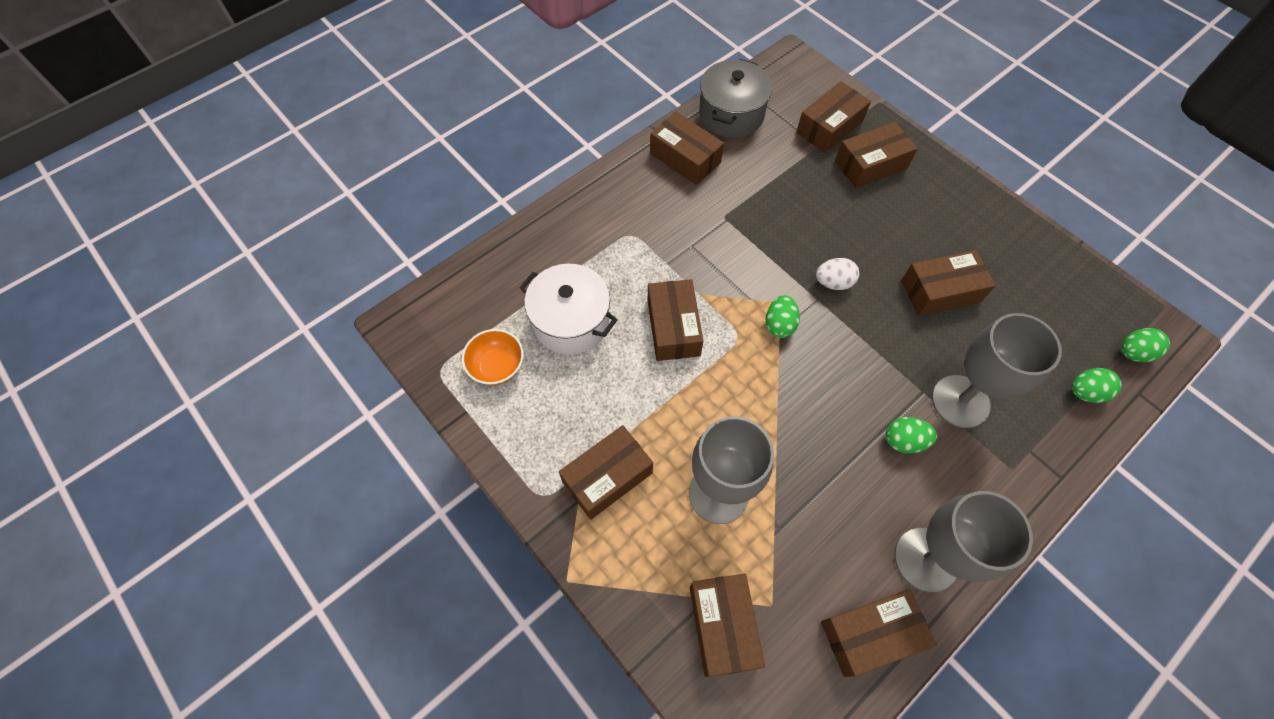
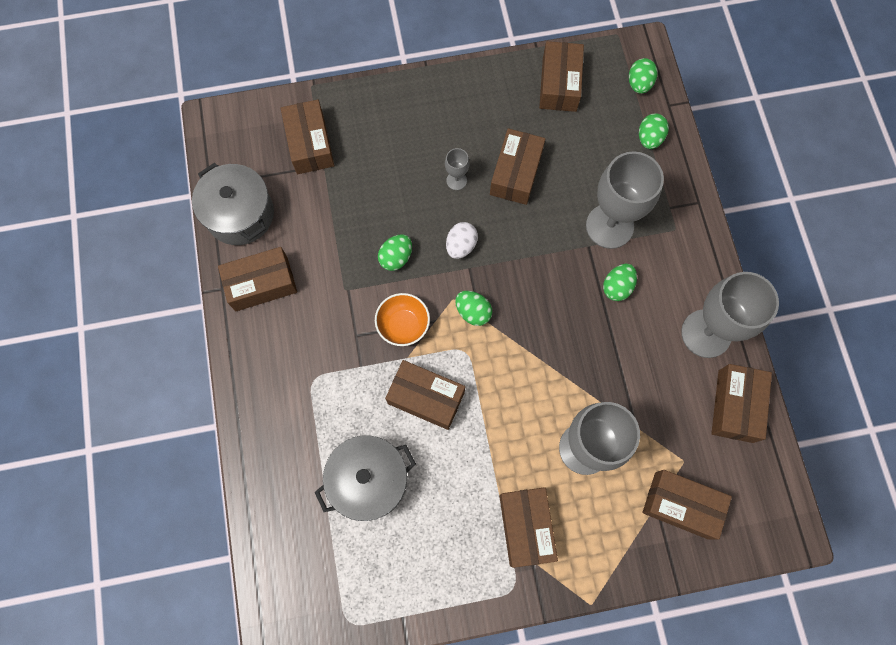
camera: 60 degrees left, 10 degrees up
(497, 366) = (375, 568): orange bowl -> orange bowl (403, 325)
(571, 321) = (369, 480): white pot -> grey pot
(782, 239) = (396, 258): none -> green egg
(870, 164) = (369, 139): brown box -> brown box (559, 84)
(891, 247) = (456, 180): none -> grey goblet

